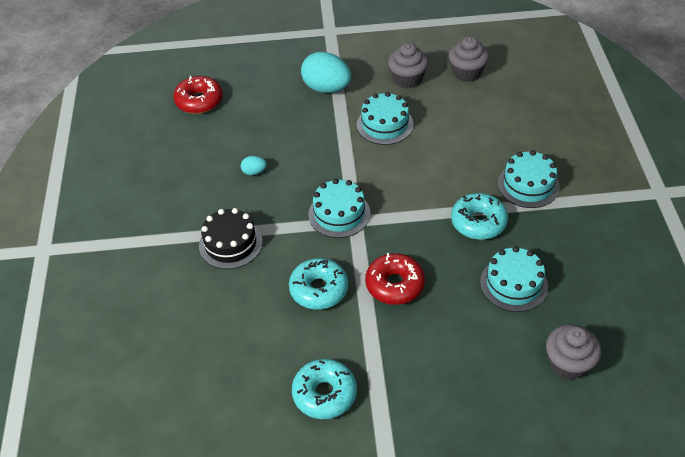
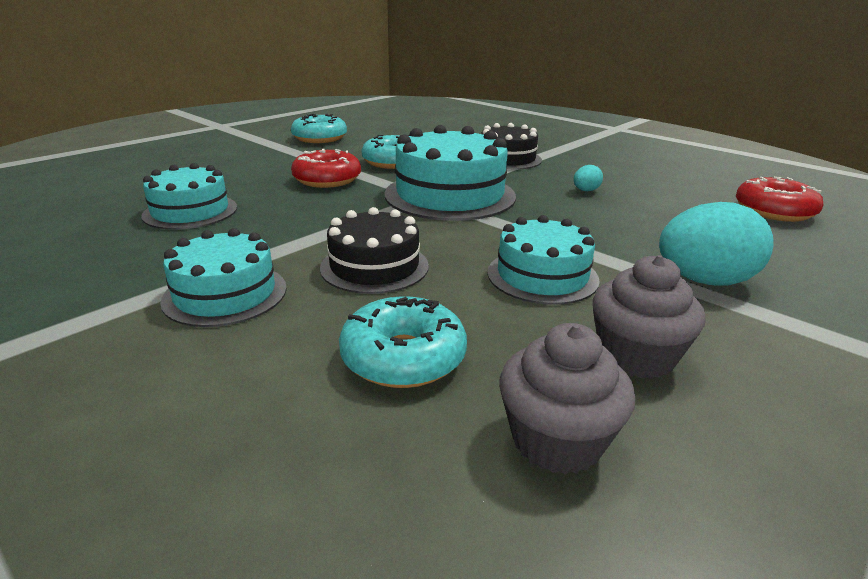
camera: 135 degrees right, 20 degrees down
(339, 214) = (450, 195): turquoise cake -> turquoise cake, size x1.61
(449, 169) = (374, 266): none -> black cake
(478, 222) = (276, 236): turquoise donut -> turquoise donut (403, 357)
(568, 363) = (98, 190): grey cupcake -> none

